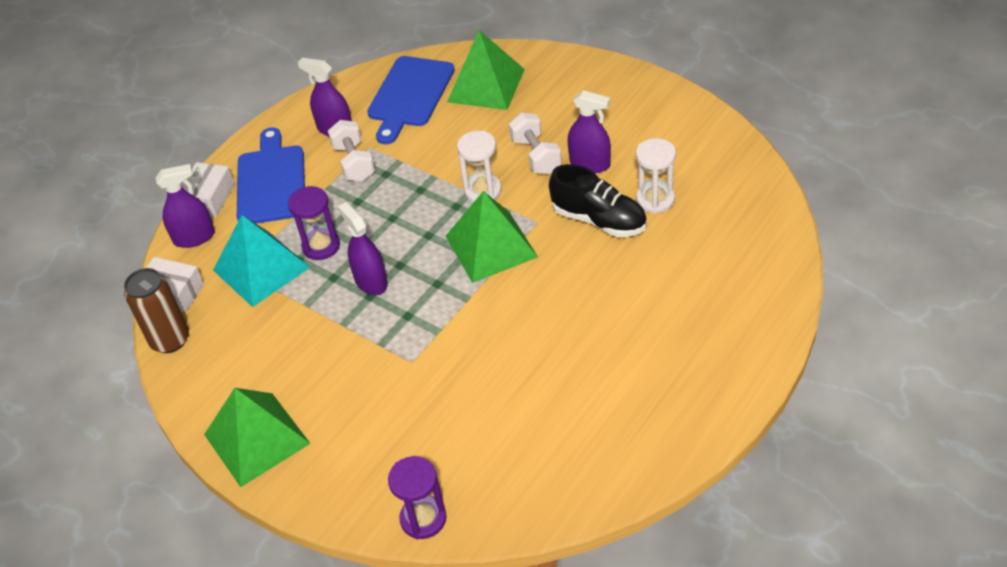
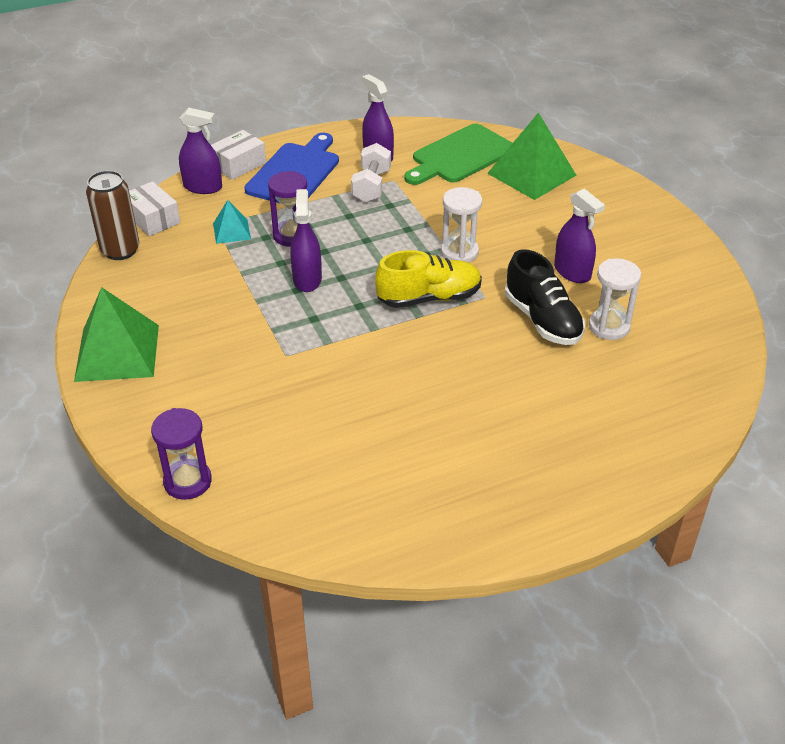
camera: 25 degrees right, 5 degrees down
(261, 268) = (231, 231): turquoise pyramid -> turquoise pyramid, size x0.51
(409, 95) = (460, 156): blue cutting board -> green cutting board
(491, 246) = (429, 298): green pyramid -> yellow shoe
(536, 156) = (529, 245): white dumbbell -> none

